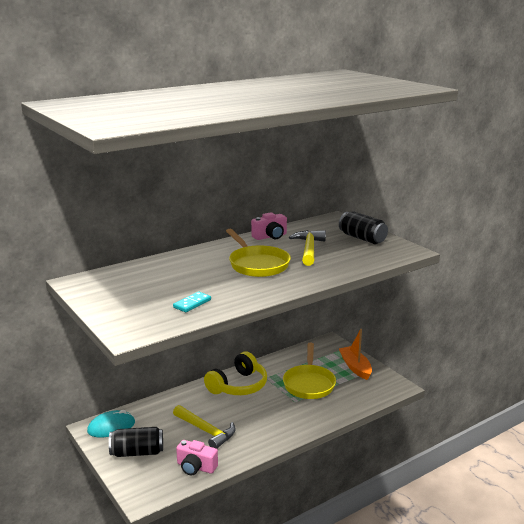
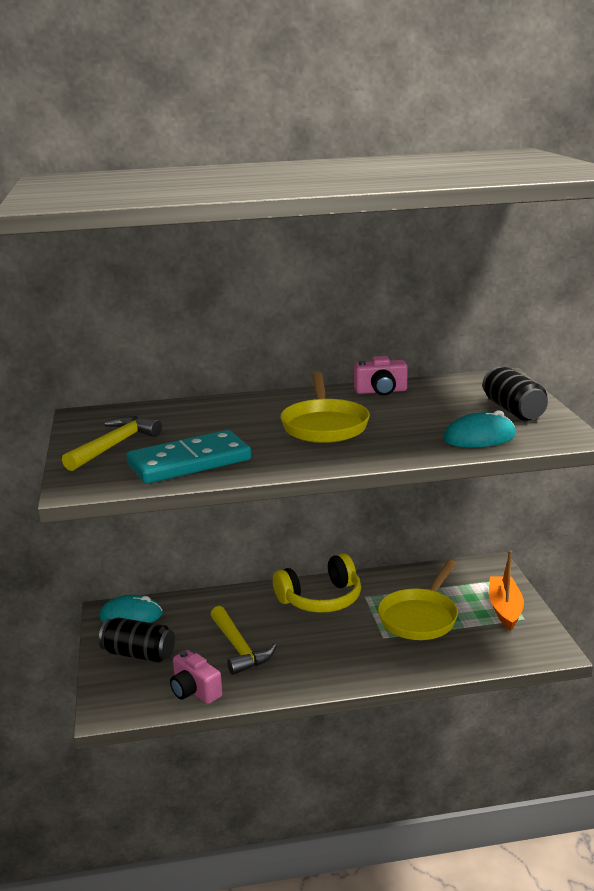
camera: 25 degrees right, 0 degrees up
(192, 303) = (189, 462): turquoise domino -> turquoise domino, size x2.21
(309, 249) = (417, 415): yellow hammer -> yellow hammer (114, 446)
(359, 258) = (479, 437): none -> turquoise mouse

